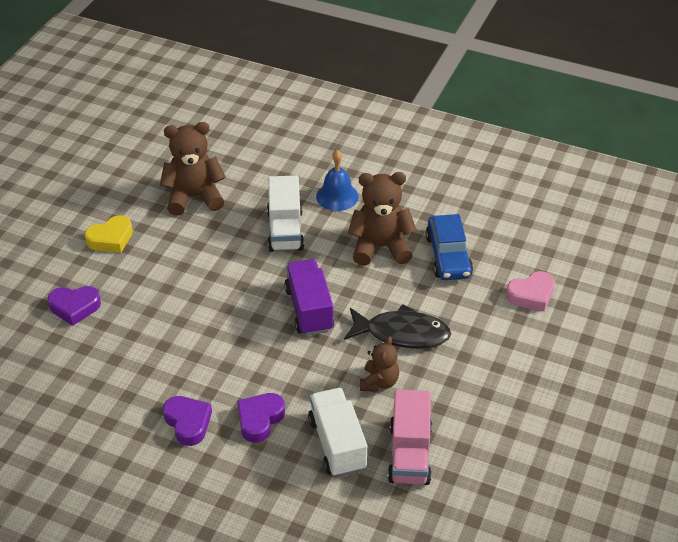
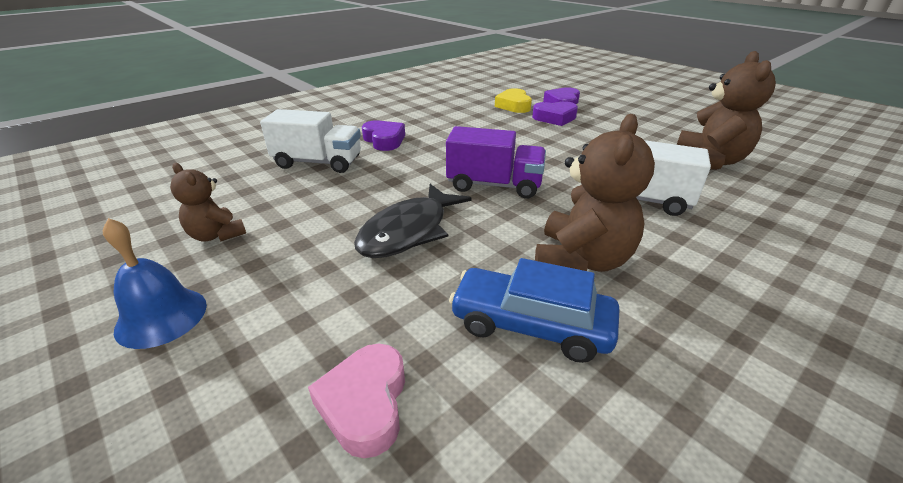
camera: 115 degrees right, 10 degrees down
(111, 239) = (644, 122): yellow heart -> yellow heart (513, 105)
(188, 423) = (412, 119): purple heart -> purple heart (555, 118)
(337, 196) = (713, 253): blue bell -> blue bell (161, 317)
(379, 382) = (358, 198): brown teddy bear -> brown teddy bear (217, 235)
(409, 454) = (258, 191): pink truck -> none

